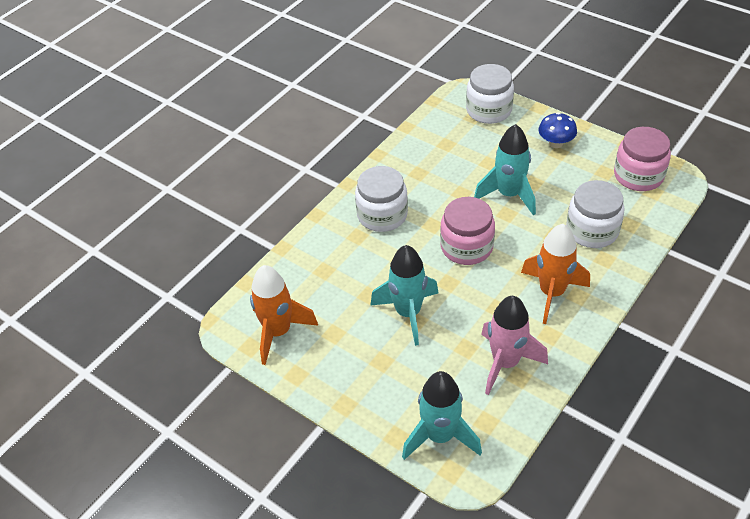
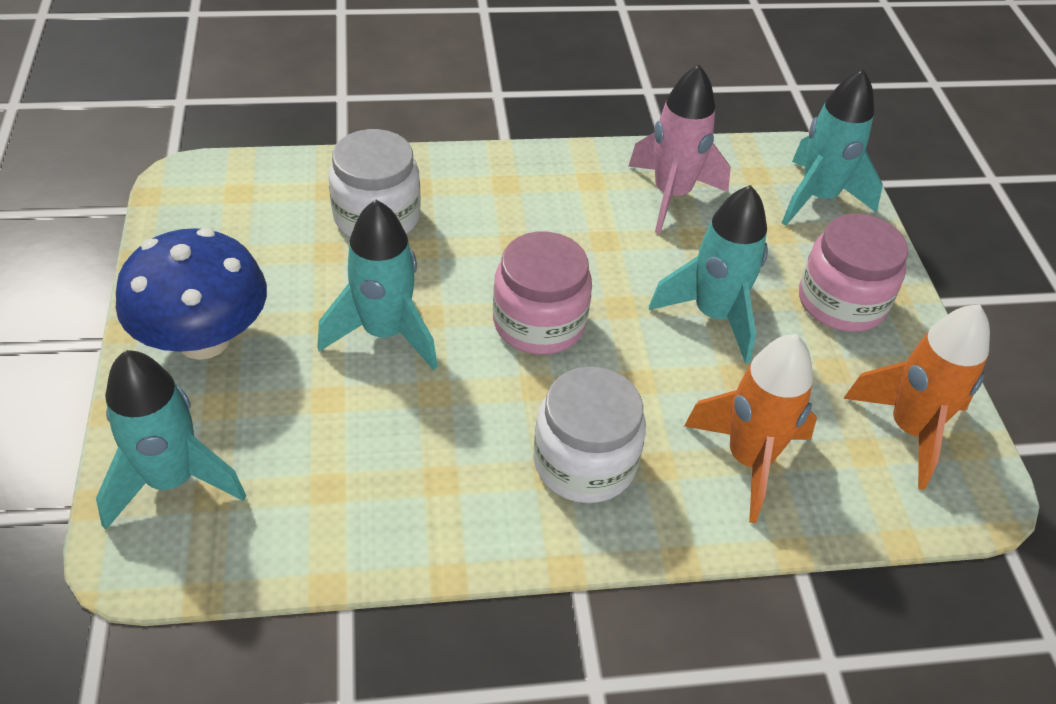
camera: 140 degrees left, 0 degrees up
(489, 110) = (172, 480): white jar -> turquoise rocket
(551, 293) = (527, 205): orange rocket -> orange rocket (749, 460)
(555, 143) = (203, 339): blue mushroom -> blue mushroom, size x1.82
(638, 175) = (213, 218): pink jar -> pink jar (841, 302)

